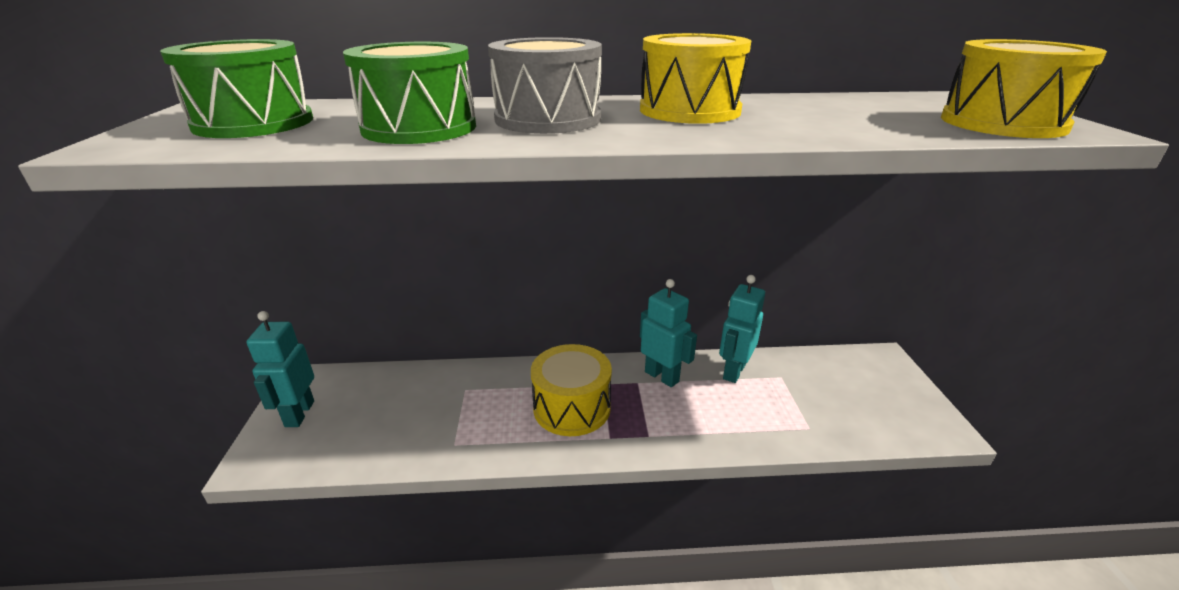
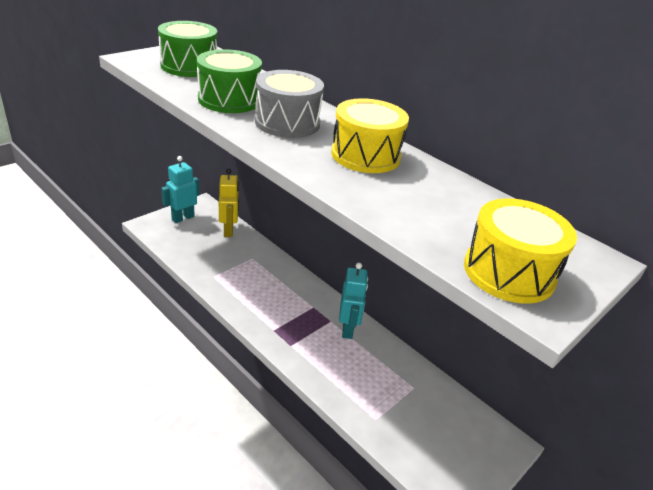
camera: 45 degrees right, 5 degrees up
(388, 383) = (229, 230): none -> yellow robot
(572, 407) = (280, 304): yellow drum -> none
(733, 371) = (391, 361): turquoise robot -> none

